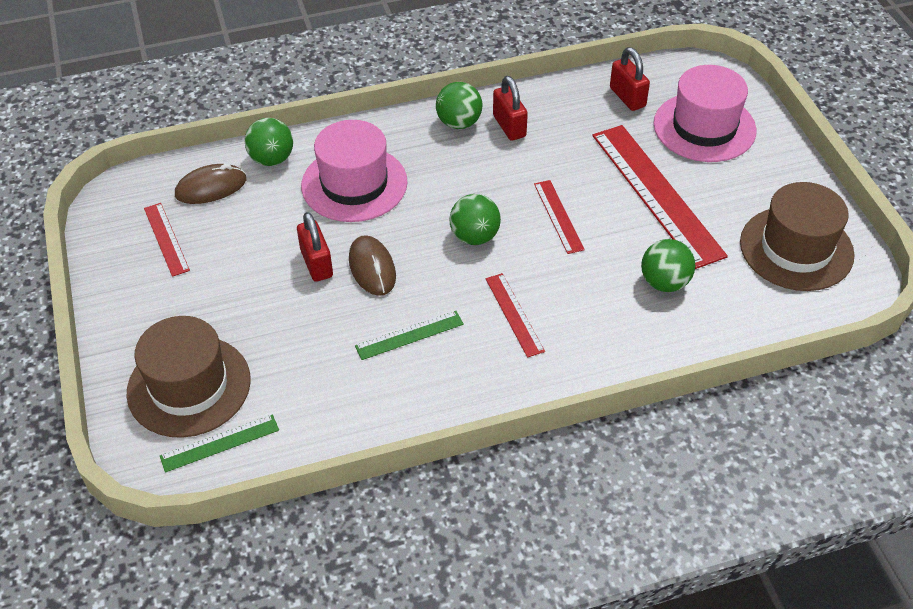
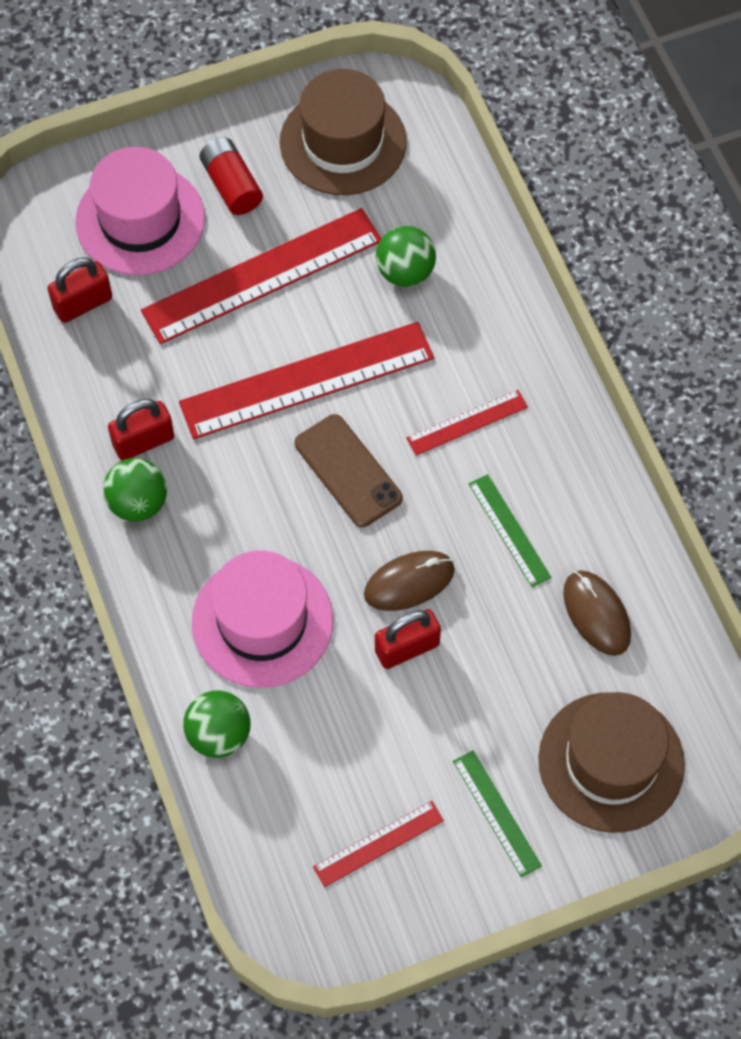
camera: 95 degrees left, 15 degrees up
(211, 187) = (278, 805): brown mouse -> brown mouse (596, 614)
(219, 443) = (684, 711): green ruler -> green ruler (496, 813)
(474, 236) = (348, 471): green ball -> brown phone
(558, 216) = (307, 380): red ruler -> red ruler, size x2.06
(742, 178) = (231, 186): none -> red battery

